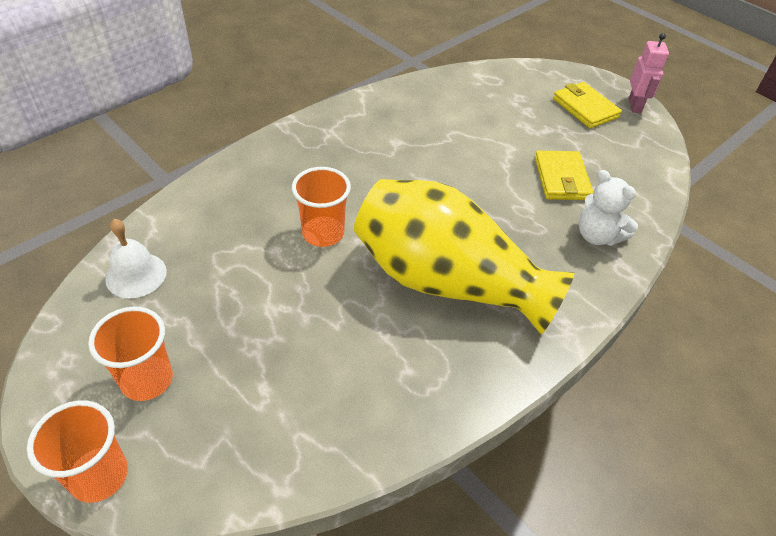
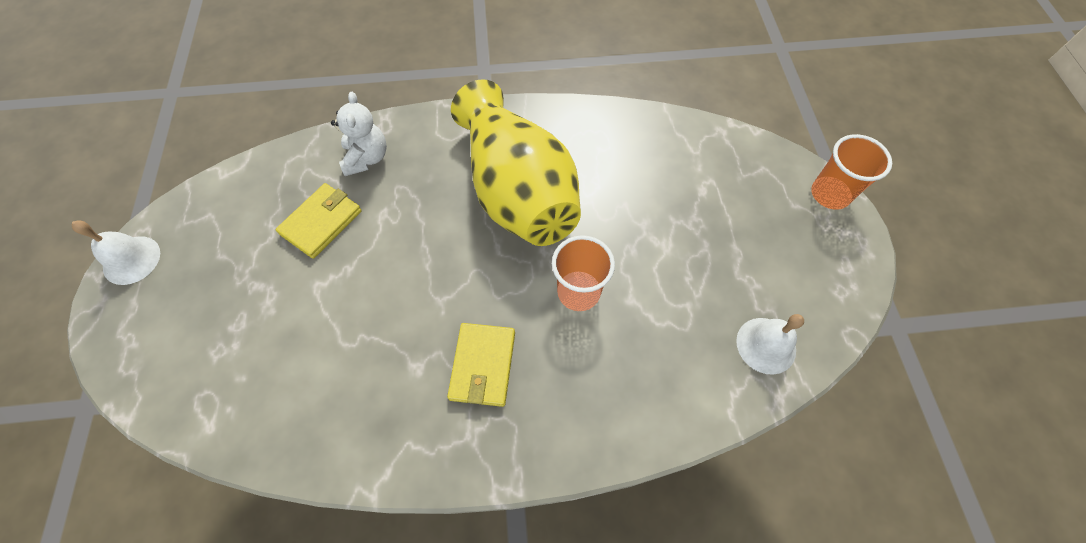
camera: 140 degrees left, 15 degrees up
(147, 380) = (782, 240): orange cup -> none
(585, 108) = (180, 289): yellow wallet -> yellow wallet (482, 365)
(635, 106) = (131, 260): pink robot -> white bell

